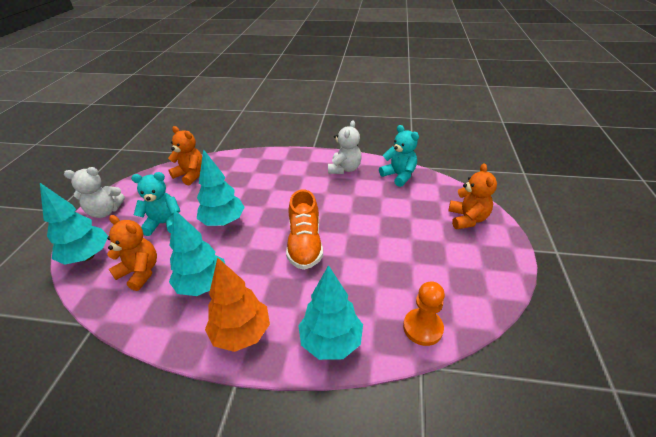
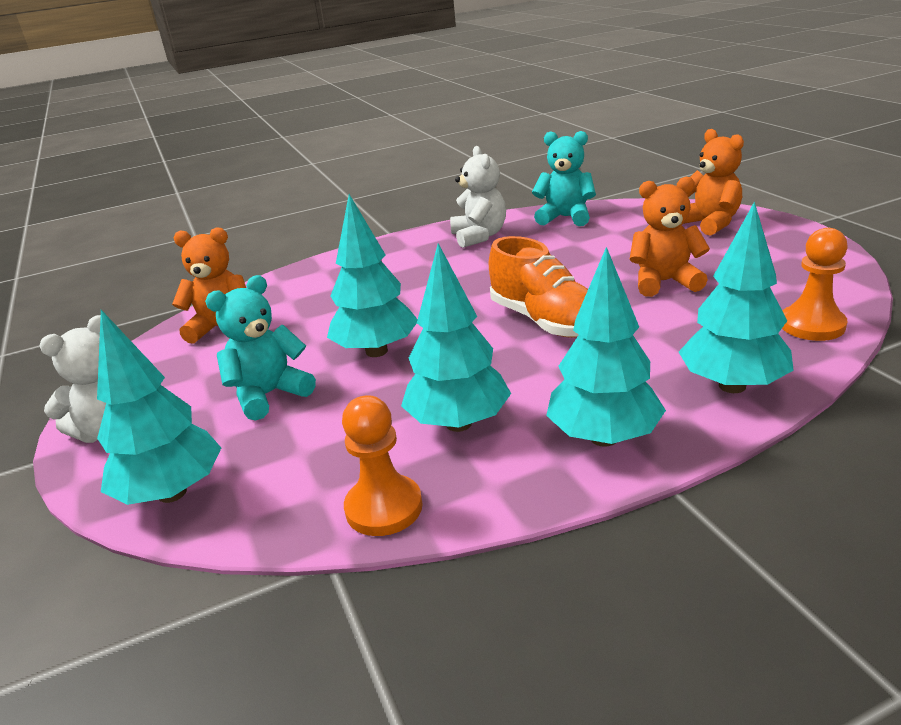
camera: 30 degrees left, 10 degrees down
(131, 312) = (384, 508): none -> orange pawn
(140, 272) = (320, 461): orange teddy bear -> orange teddy bear (664, 282)
(241, 333) = (604, 437): orange tree -> turquoise tree

